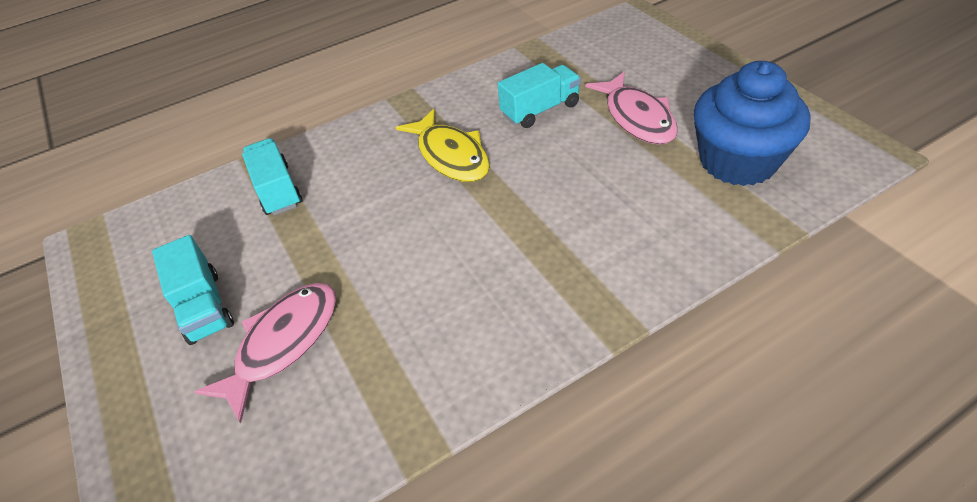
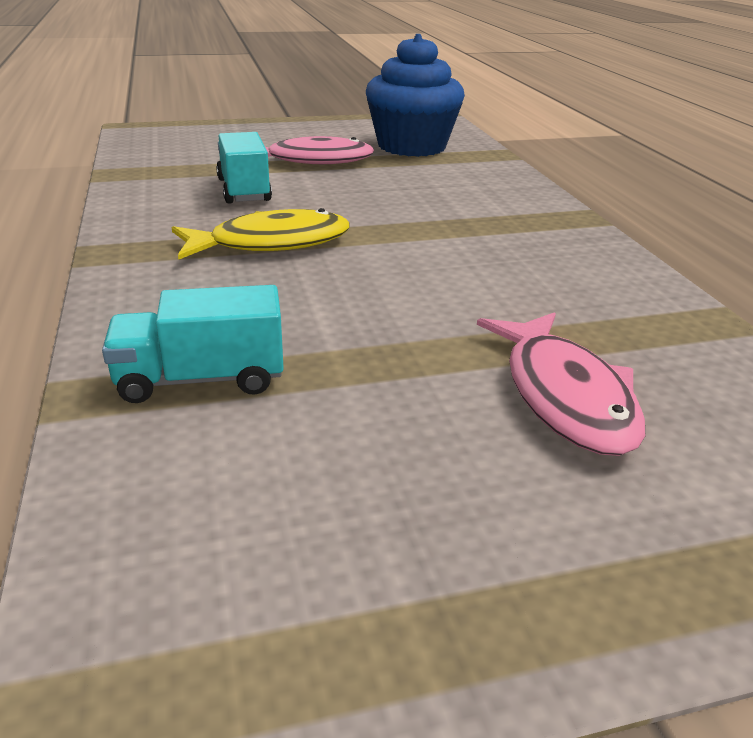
camera: 80 degrees left, 15 degrees down
(204, 307) = (457, 477): turquoise truck -> none
(283, 343) = (564, 396): pink fish -> pink fish turned 150 degrees counterclockwise

